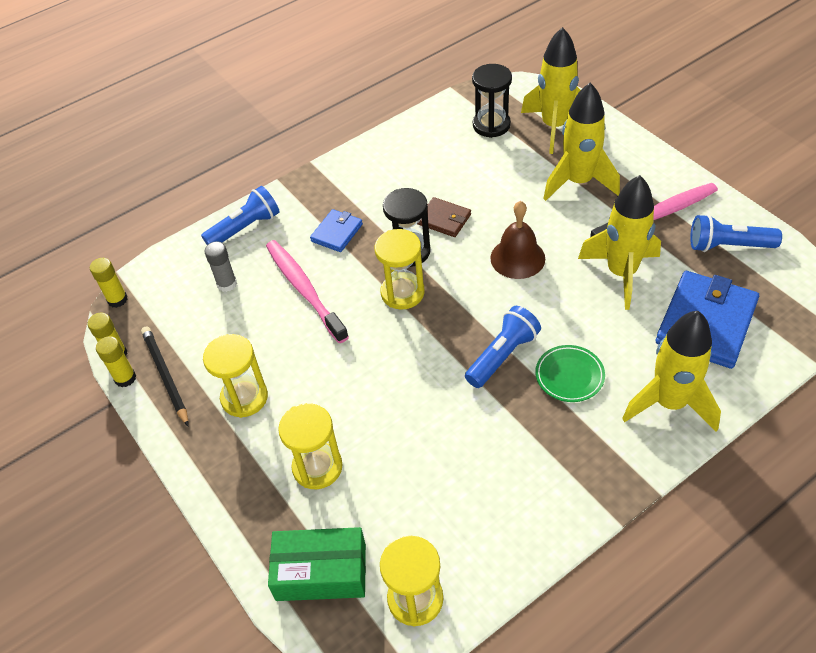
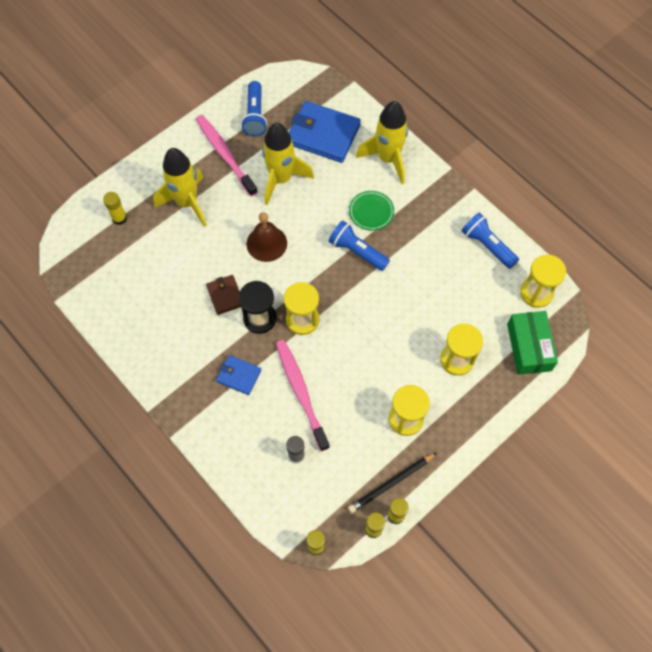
camera: 100 degrees left, 15 degrees up
(245, 228) = (232, 453): blue flashlight -> blue flashlight (487, 245)
(304, 289) = (301, 392): pink toothbrush -> pink toothbrush turned 105 degrees clockwise
(444, 219) = (225, 295): brown wallet -> brown wallet turned 45 degrees counterclockwise
(491, 125) = (112, 265): black hourglass -> none
(554, 127) = (119, 218): yellow rocket -> yellow glue stick

